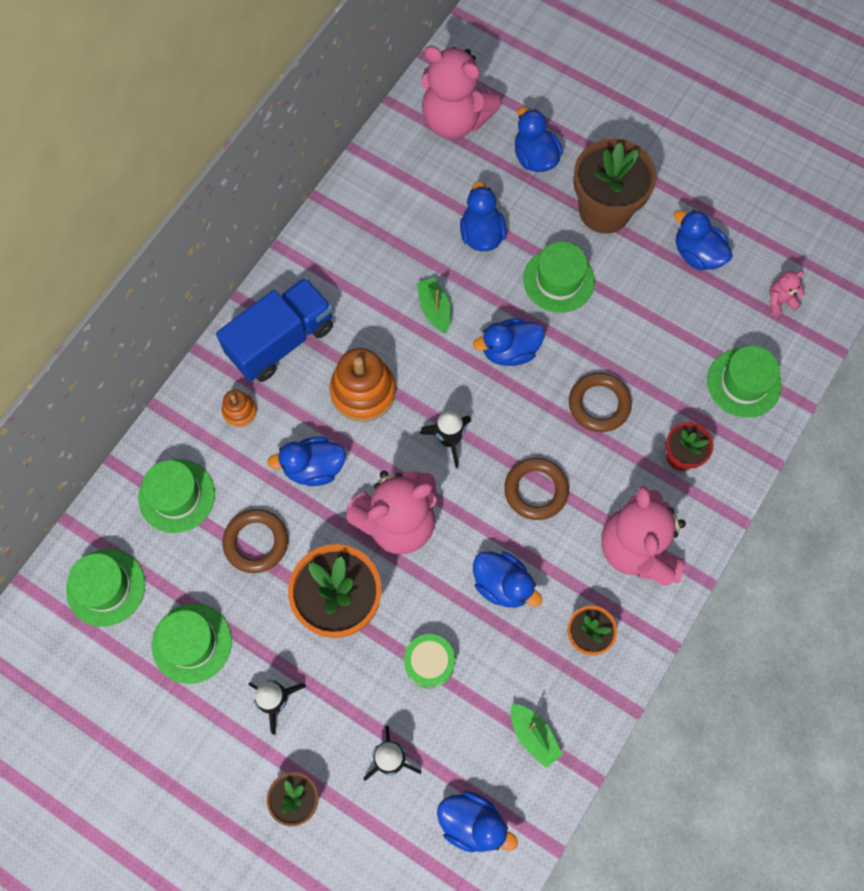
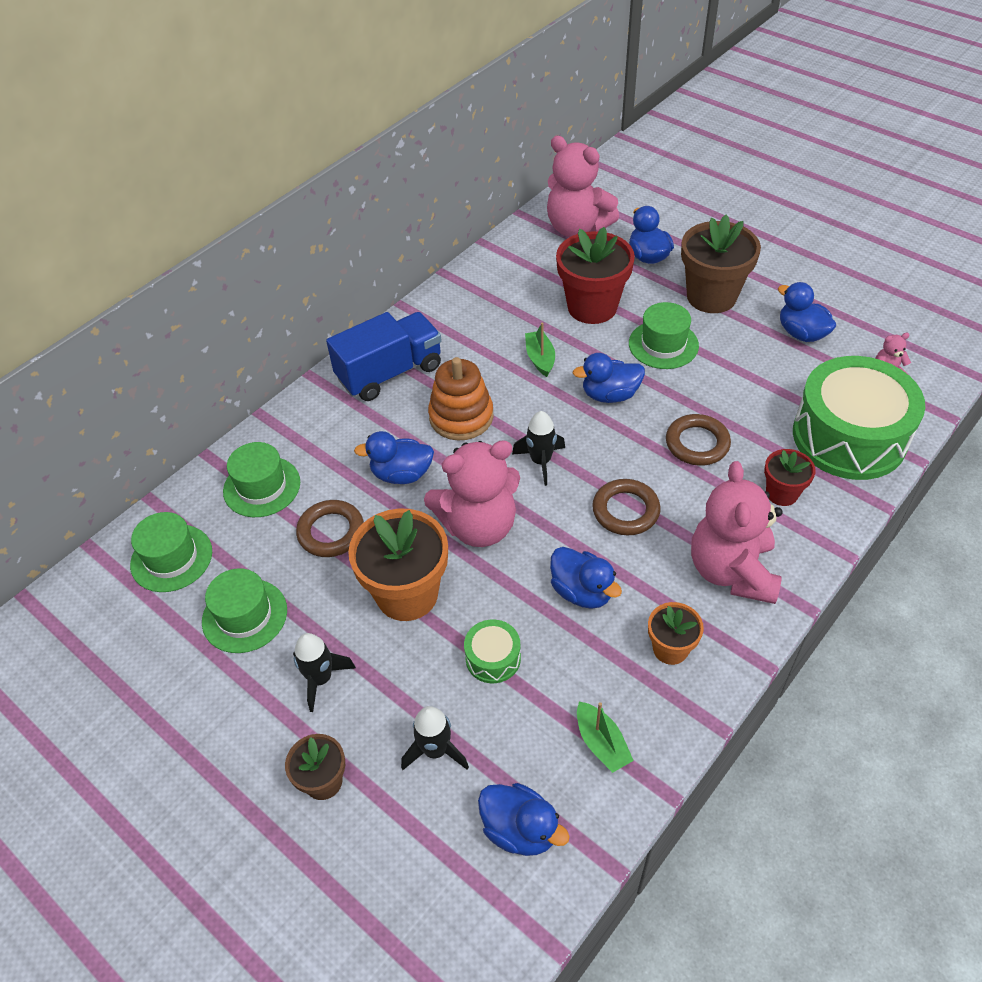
camera: 10 degrees right, 20 degrees down
(239, 411) = (338, 424): orange stacking toy -> none
(481, 234) = (592, 307): blue duck -> red flower pot
(743, 383) = (849, 436): green hat -> green drum

